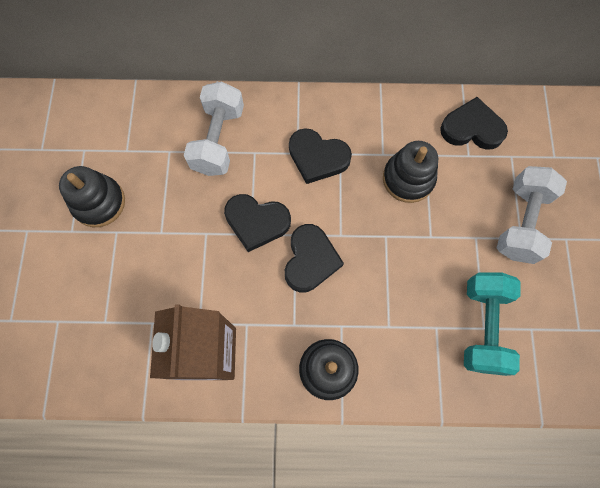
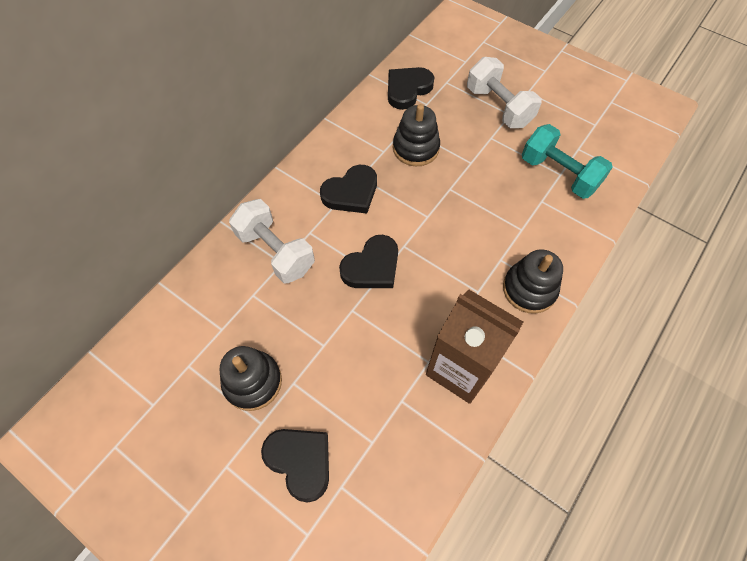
camera: 55 degrees left, 10 degrees down
(310, 260) = (432, 248): black heart -> black heart (300, 461)

